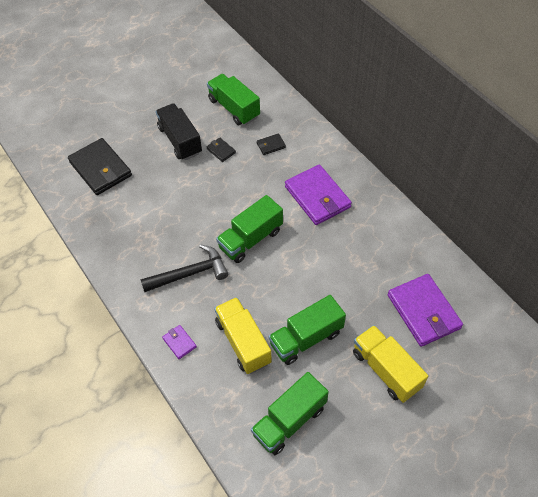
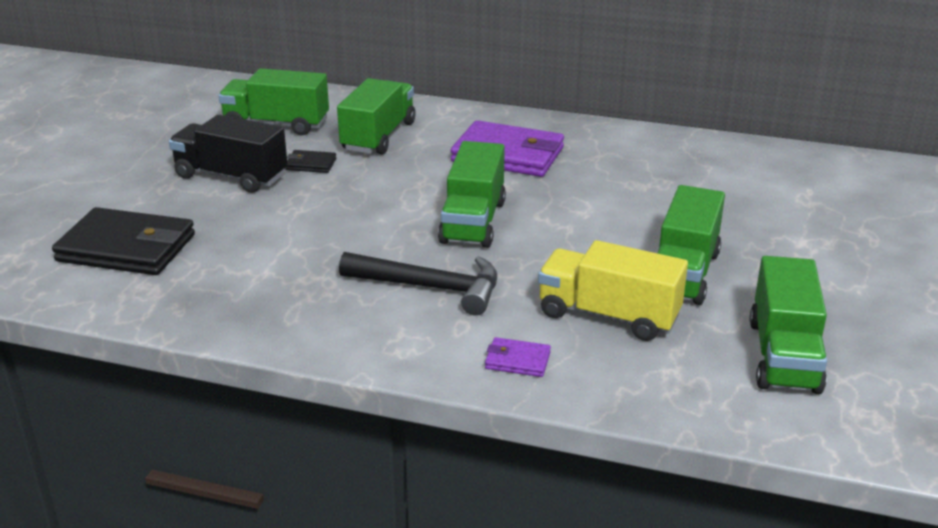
camera: 40 degrees left, 25 degrees down
(190, 273) = (431, 287): black hammer -> black hammer turned 75 degrees clockwise
(271, 145) = (378, 136): black wallet -> green truck
(386, 370) = (817, 254): yellow truck -> none
(423, 312) = (778, 191): purple wallet -> none

